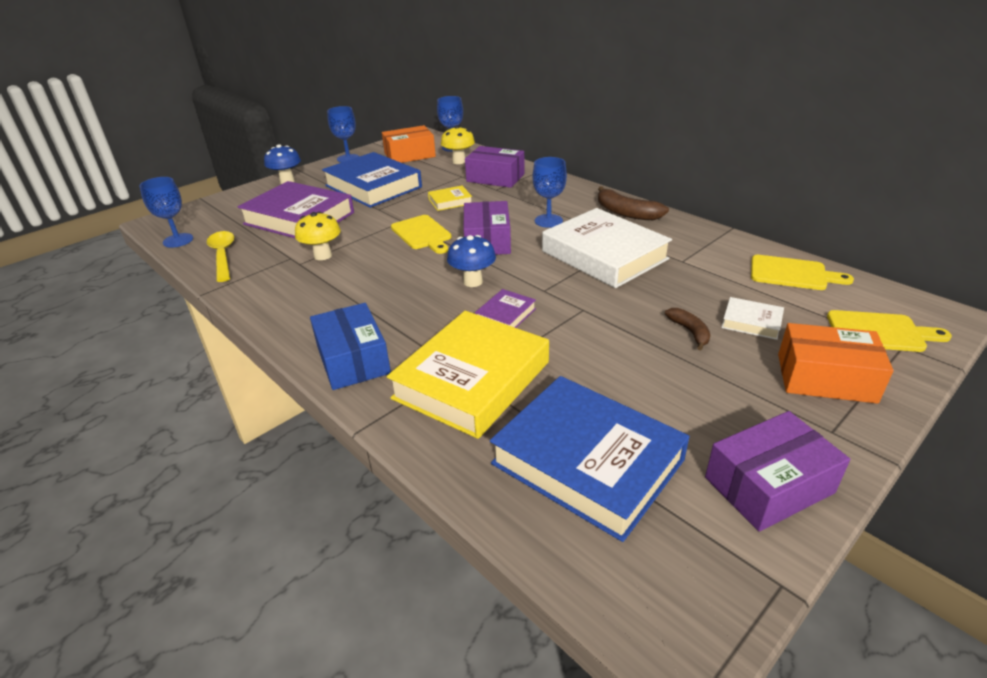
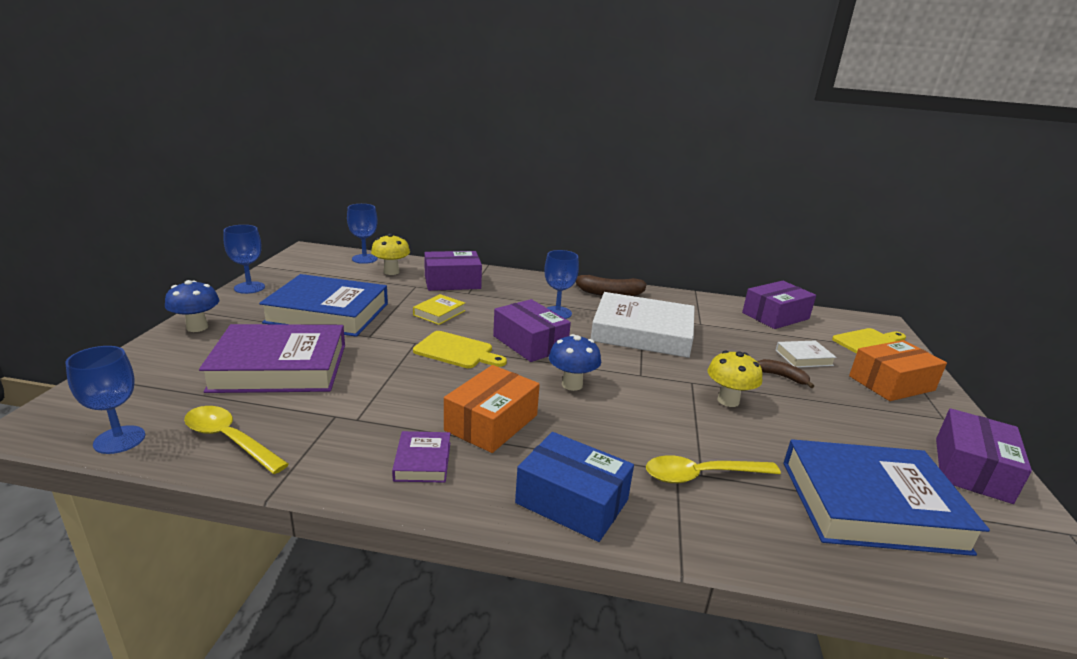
camera: 40 degrees left, 10 degrees down
(323, 255) = (374, 402): yellow mushroom -> yellow mushroom (728, 401)
(410, 155) = (325, 273): orange box -> orange box (491, 423)
(472, 380) = (702, 475): yellow book -> yellow spoon
(505, 315) = (643, 406): purple book -> purple book (422, 461)
(792, 273) = (775, 316): yellow cutting board -> purple box

